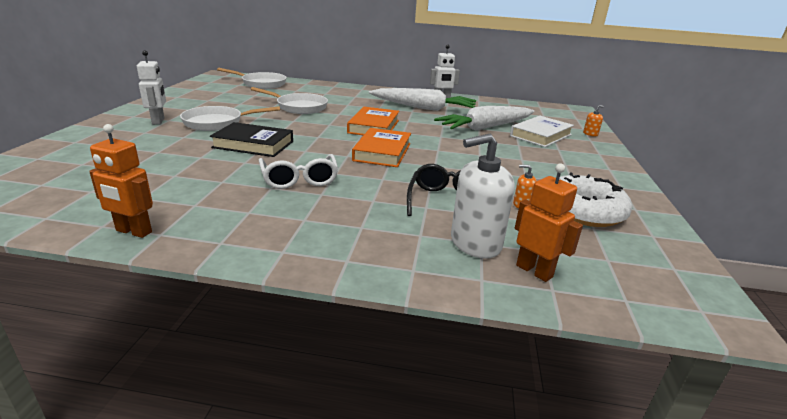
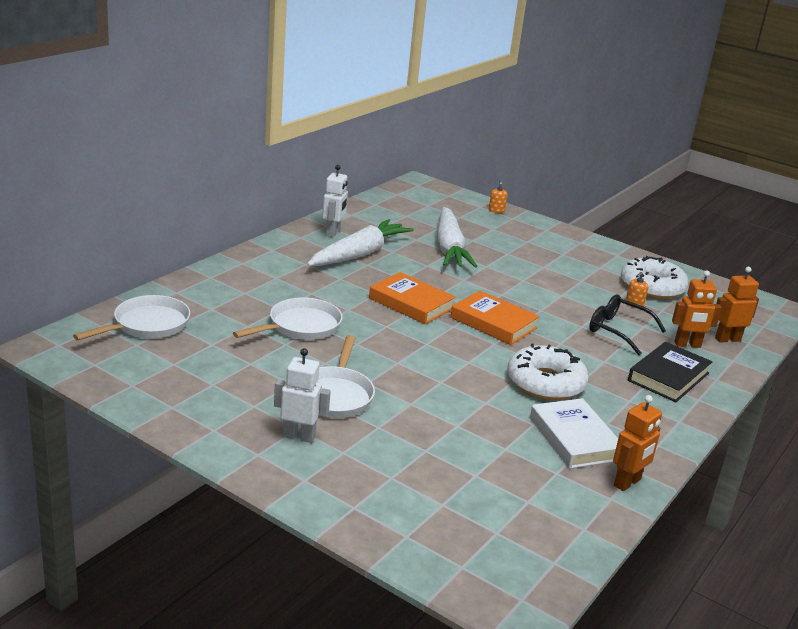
camera: 65 degrees left, 0 degrees up
(253, 144) = (433, 387): black book -> black book (668, 377)
(299, 179) = (545, 383): white glasses -> white donut
(475, 243) = (687, 345): white soap dispenser -> orange robot
(540, 135) = (488, 233): white book -> white book (574, 439)

